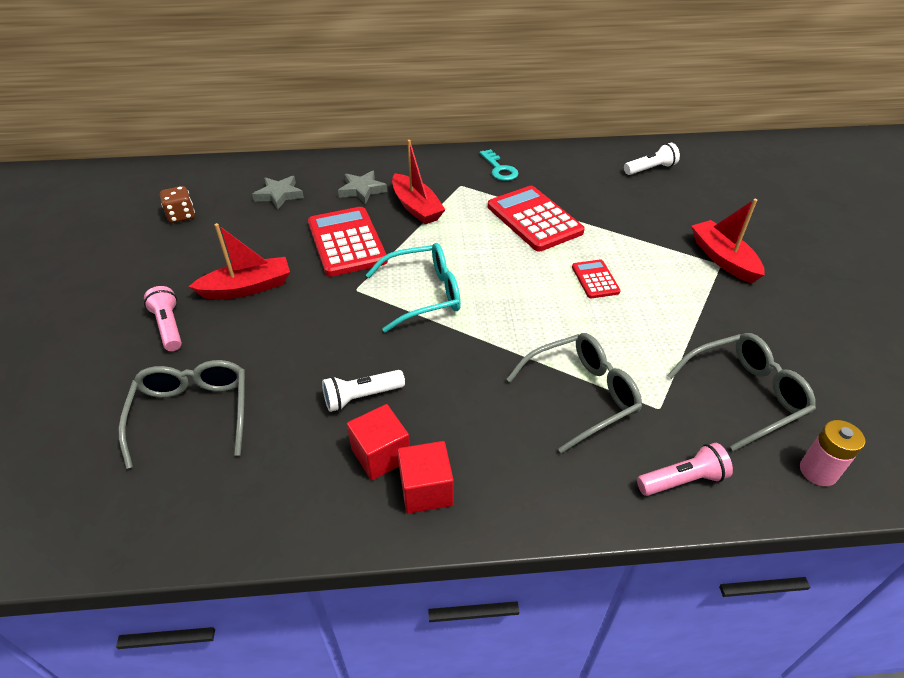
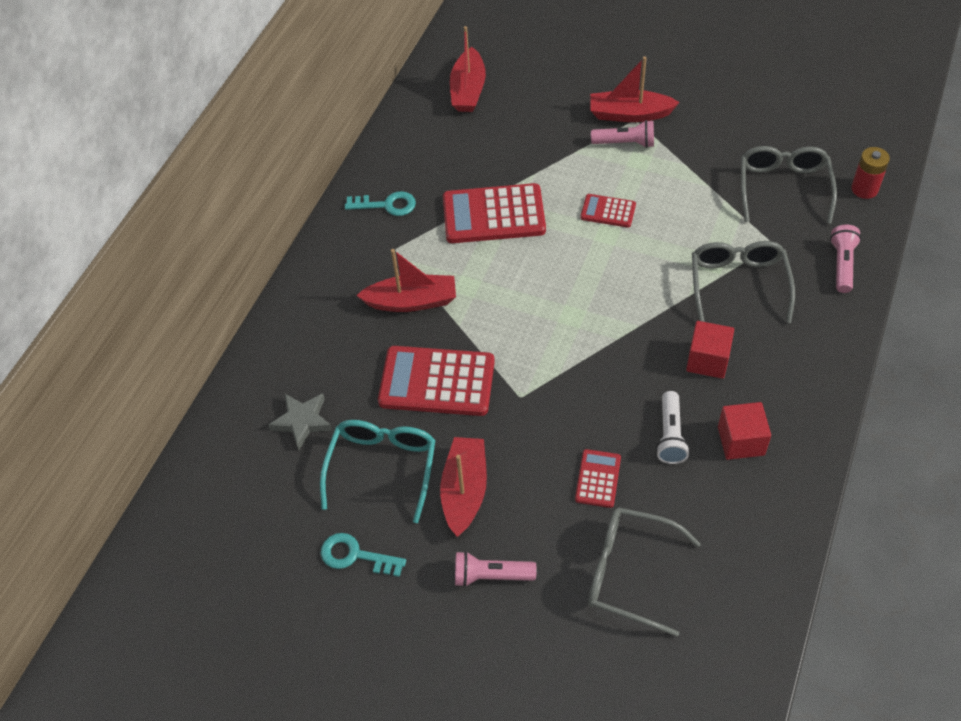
camera: 60 degrees left, 10 degrees up
(170, 253) = (355, 556): none -> turquoise key
(181, 216) = (281, 532): brown dice -> none
(290, 361) = (598, 479): none -> red calculator
(362, 190) = (346, 339): grey star -> none
(424, 294) = (558, 344): turquoise glasses -> turquoise glasses (382, 467)
(426, 490) = (788, 422): red cube -> red cube (707, 360)
(650, 169) = (468, 90): white flashlight -> red boat
(685, 266) = (625, 143): none -> pink flashlight
(818, 471) = (864, 189): pink battery -> red battery

